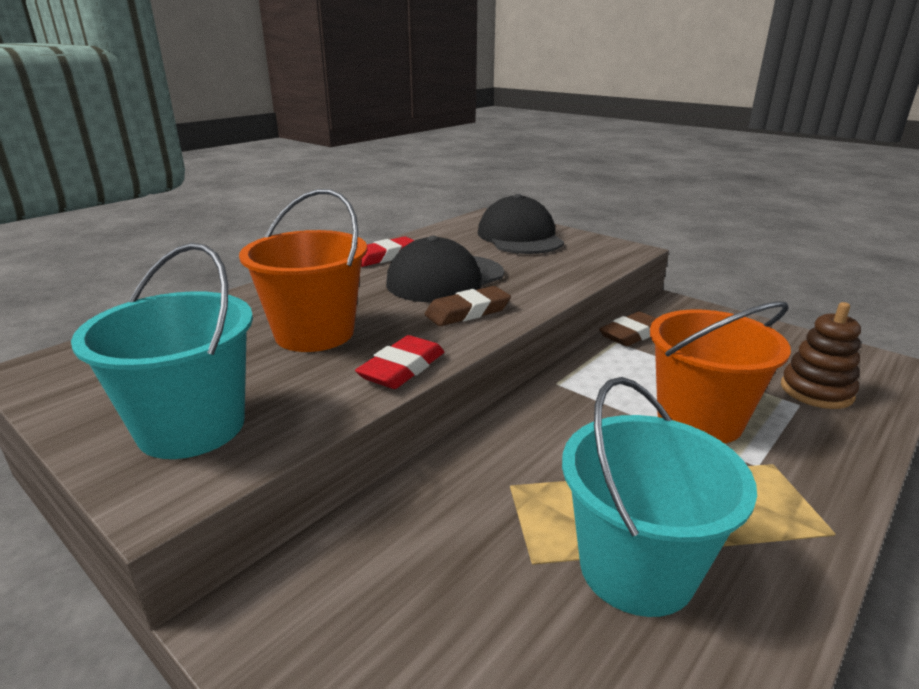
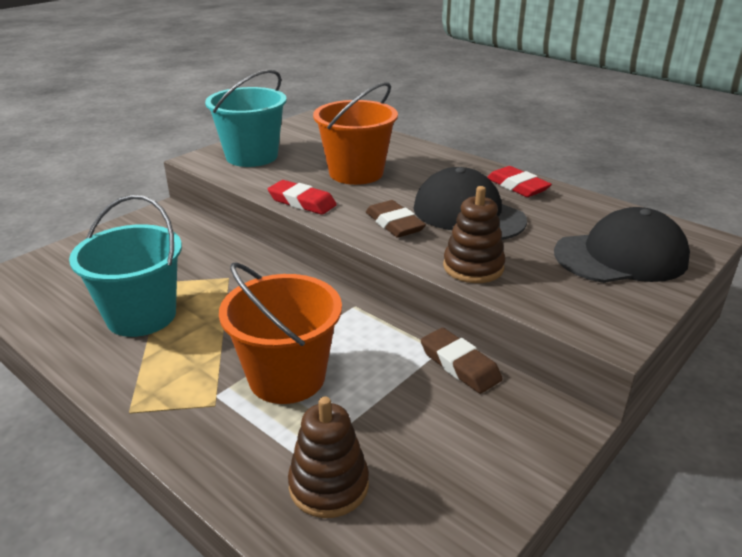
camera: 90 degrees right, 5 degrees up
(552, 282) = (473, 267): none -> brown stacking toy

